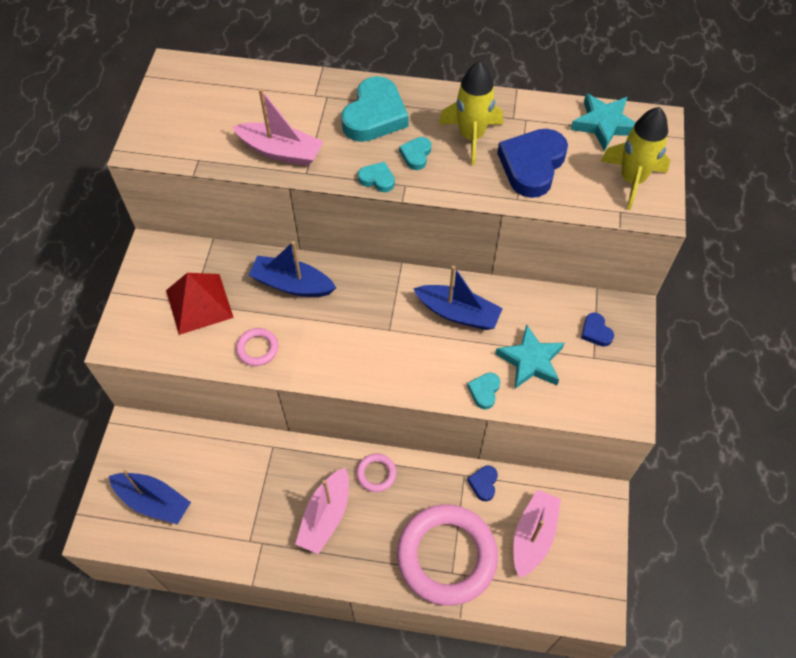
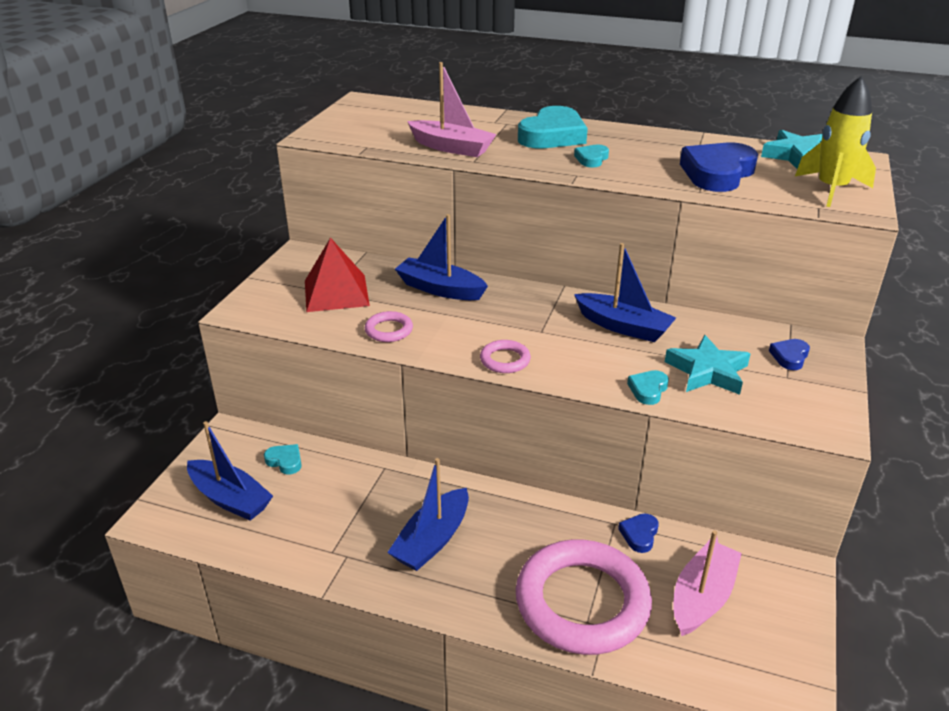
camera: 10 degrees right, 25 degrees down
(325, 516) = (432, 540): pink boat -> blue boat
(376, 474) = (504, 508): pink ring -> pink ring (505, 360)
(377, 179) = (547, 169): turquoise heart -> turquoise heart (285, 461)
(471, 136) = (652, 153): yellow rocket -> none
(596, 332) = (789, 357): blue heart -> blue heart turned 45 degrees clockwise

